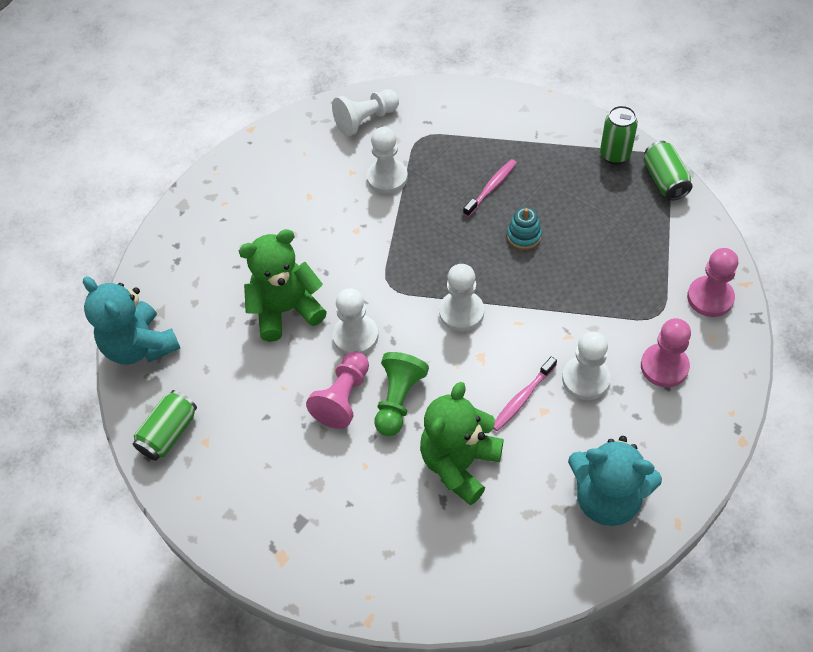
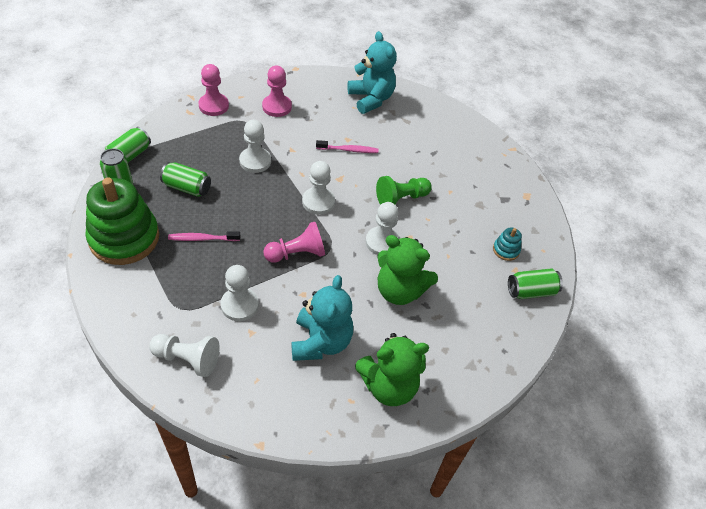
camera: 140 degrees left, 5 degrees down
(140, 346) = (504, 355): turquoise teddy bear -> turquoise teddy bear (321, 342)
(343, 398) = (424, 223): pink pawn -> pink pawn (297, 253)
(459, 464) = (409, 156): green teddy bear -> green teddy bear (389, 386)
(524, 236) = (233, 201): turquoise stacking toy -> turquoise stacking toy (506, 250)
(540, 132) = (124, 238): none -> green stacking toy
(575, 207) = (187, 187): none -> green can
(586, 379) = (313, 131): white pawn -> white pawn (255, 161)

